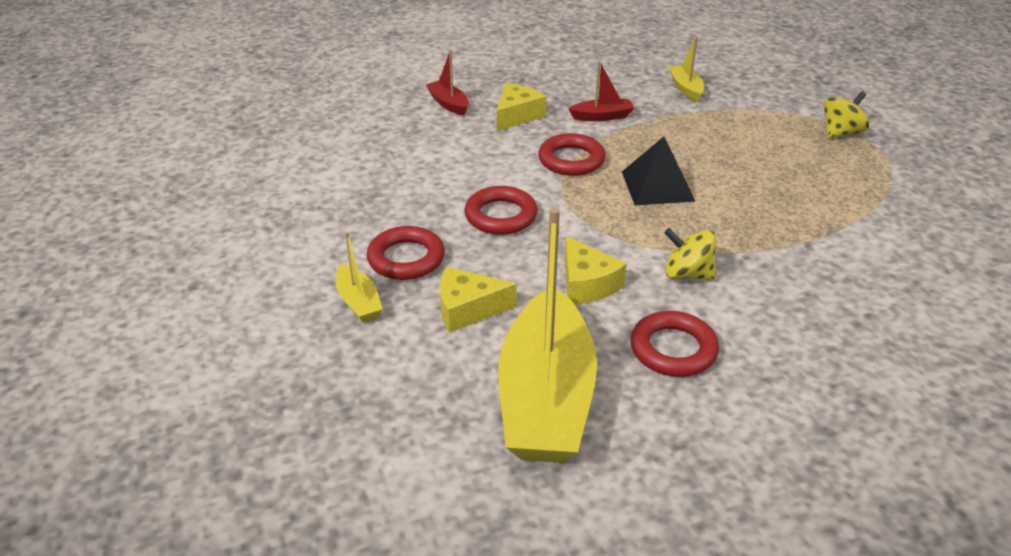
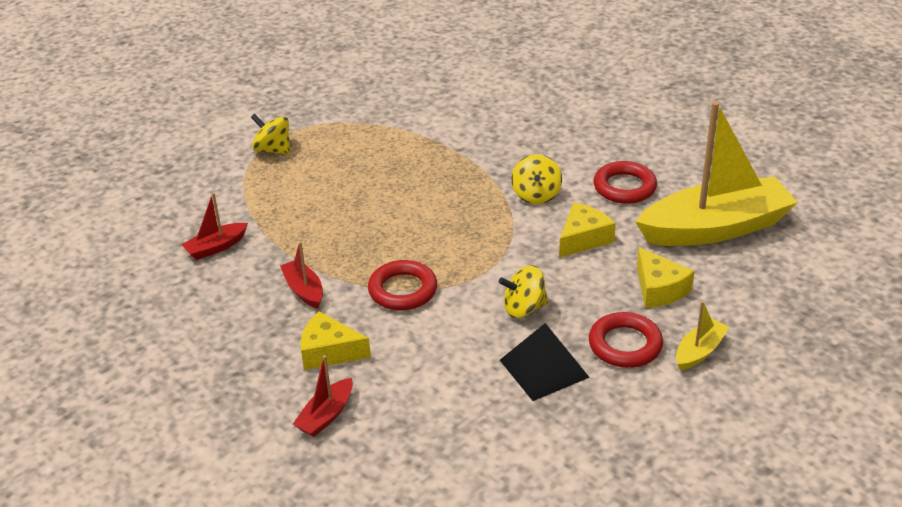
camera: 110 degrees left, 0 degrees up
(501, 216) = (524, 308): red ring -> yellow spinning top
(657, 186) = (419, 231): black pyramid -> black pyramid (544, 368)
(686, 88) = (216, 247): yellow boat -> red boat

